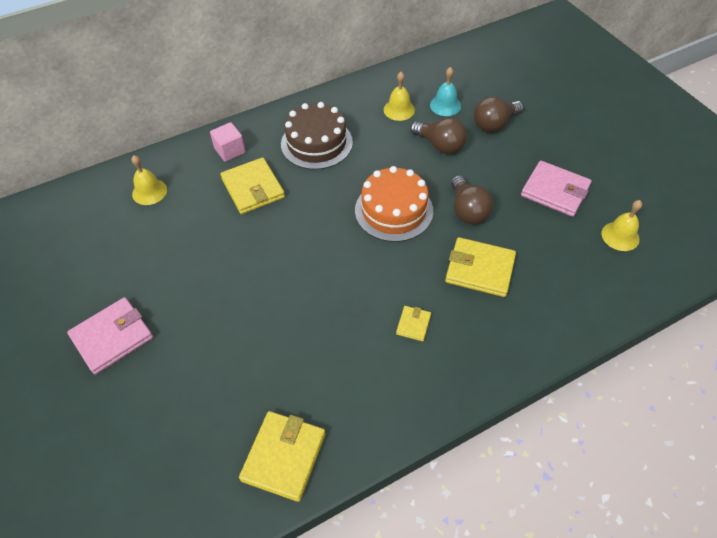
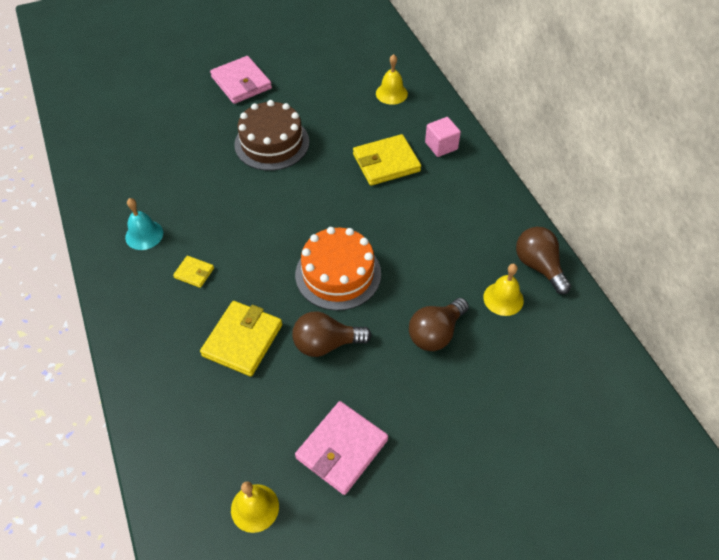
camera: 95 degrees right, 0 degrees up
(284, 456) = (106, 178): yellow wallet -> none
(316, 143) = (447, 215): brown cake -> brown cake (272, 143)
(445, 105) = (511, 351): turquoise bell -> turquoise bell (144, 235)
(494, 124) = (472, 403): brown light bulb -> brown light bulb (538, 266)

